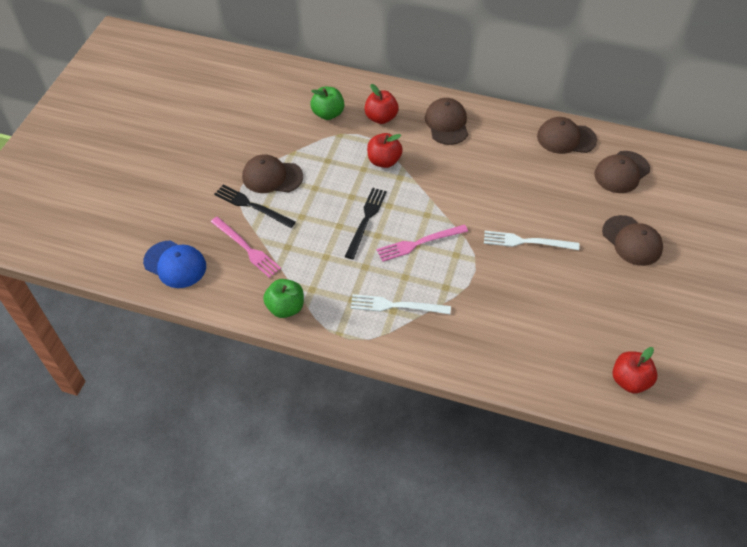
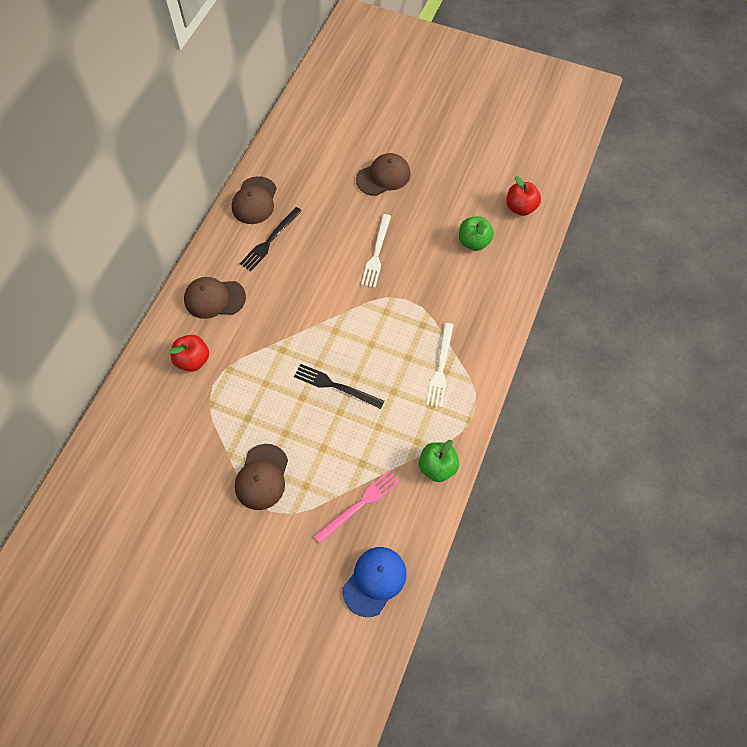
camera: 85 degrees left, 10 degrees up
(252, 206) = (302, 499): black fork -> black fork (270, 240)
(328, 114) = (175, 414): green apple -> green apple (474, 242)
(384, 161) = (257, 363): red apple -> none
(419, 243) = (369, 341): pink fork -> none
(621, 172) = (304, 167): brown cap -> none

